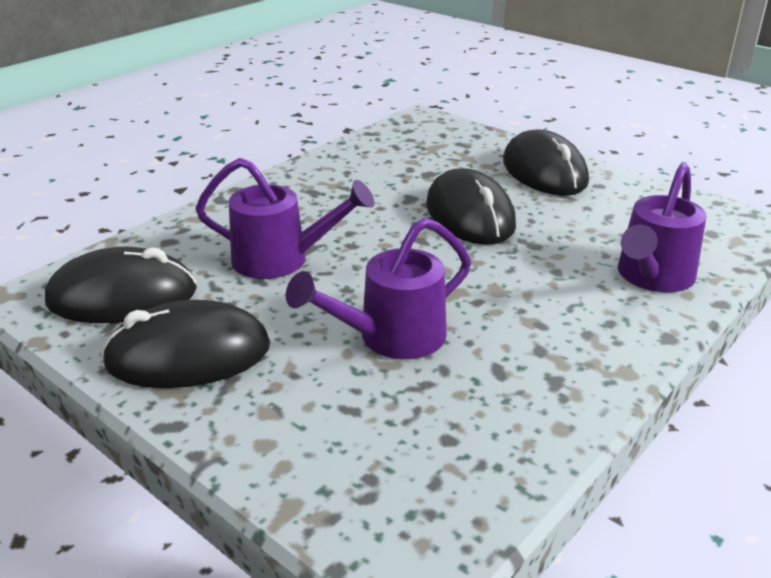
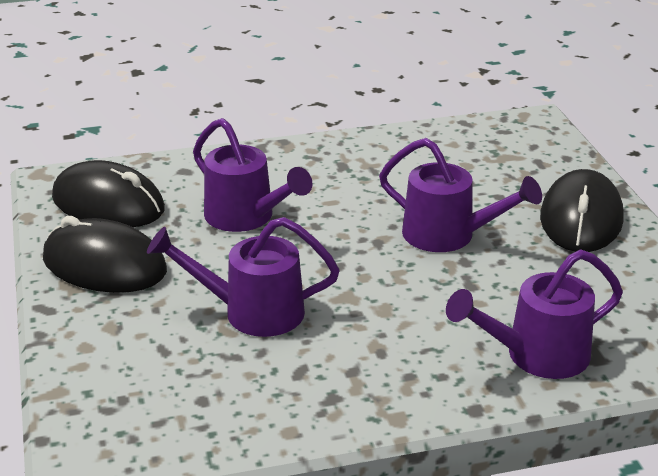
camera: 35 degrees right, 0 degrees up
(470, 215) = (449, 236): black mouse -> purple watering can

